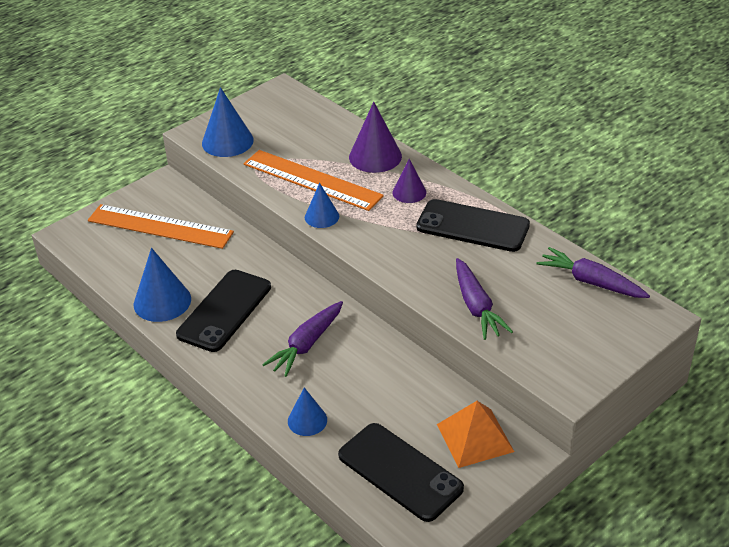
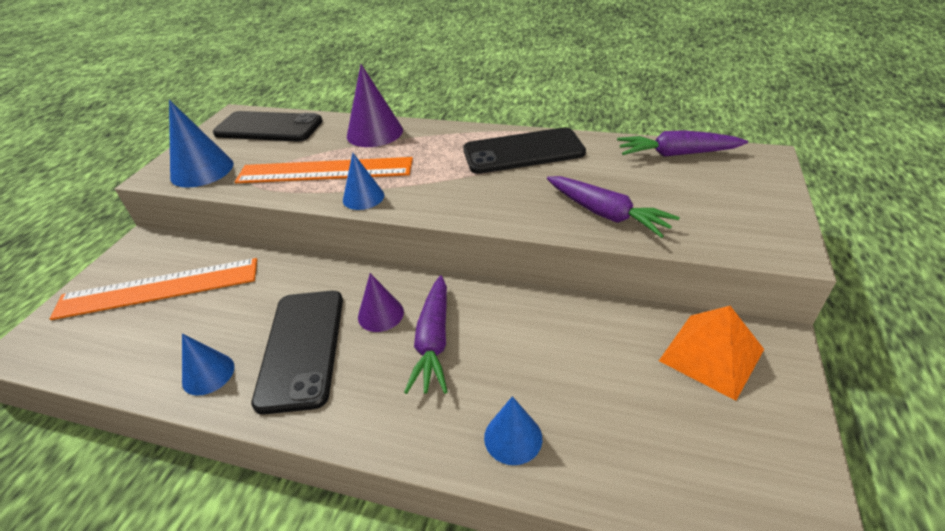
camera: 30 degrees left, 0 degrees up
(162, 301) = (208, 374): blue cone -> blue cone, size x0.62
(400, 472) = (683, 444): black phone -> black phone (268, 127)
(409, 192) = (435, 147): purple cone -> purple cone (380, 314)

